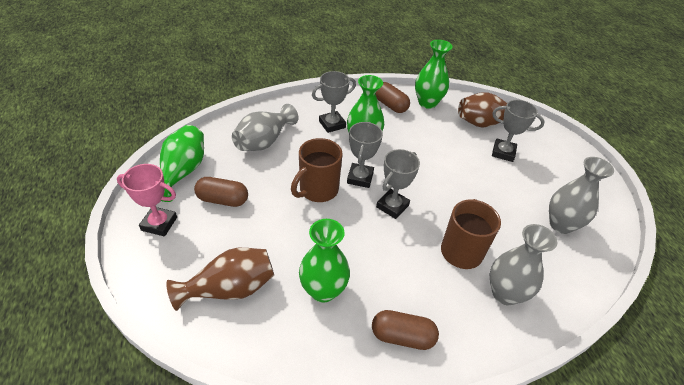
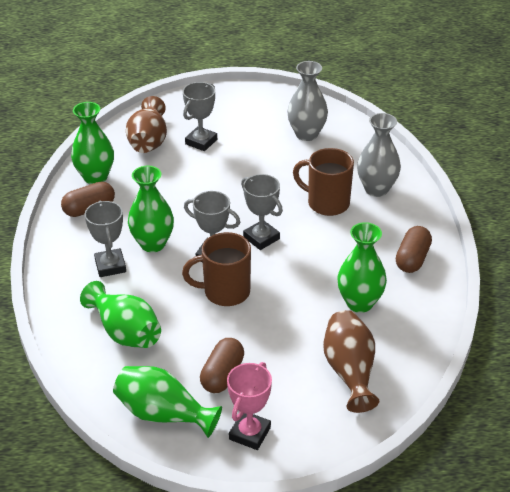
camera: 75 degrees left, 5 degrees down
(264, 141) = (125, 332): grey vase -> green vase
(317, 190) = (225, 292): brown mug -> brown mug turned 120 degrees clockwise

